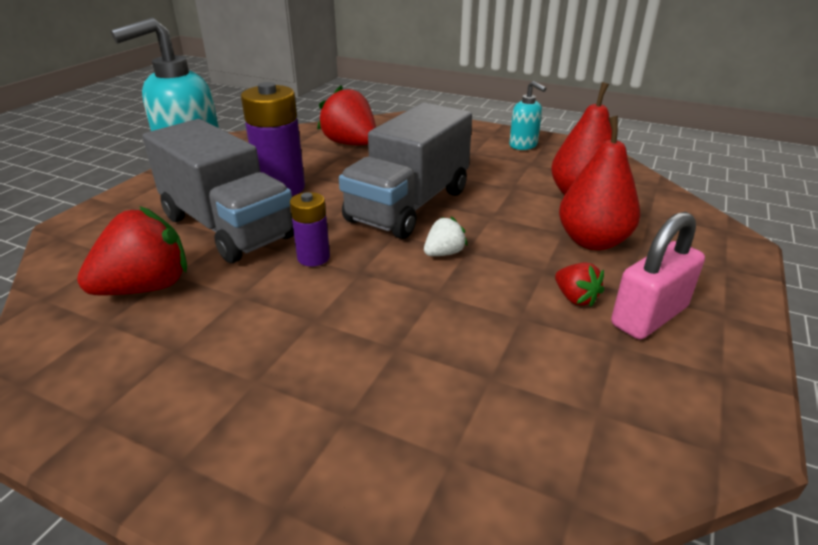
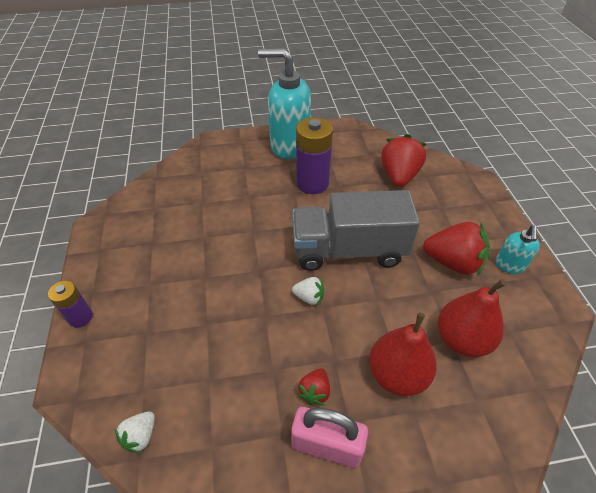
camera: 55 degrees right, 15 degrees up
(146, 287) = (185, 201): red strawberry -> red strawberry (453, 262)
(227, 227) = (255, 191): grey truck -> none
(313, 258) = (256, 242): purple battery -> purple battery (80, 317)
(533, 487) = (140, 436): none -> white strawberry

